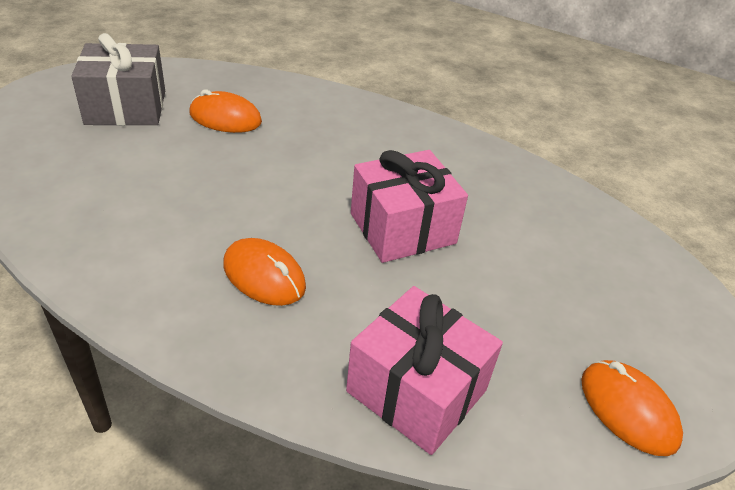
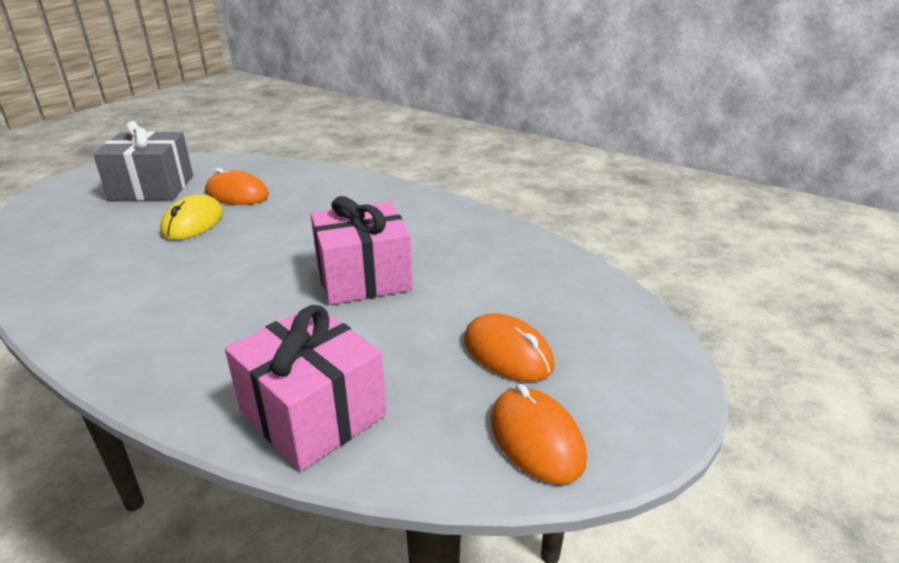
camera: 10 degrees right, 10 degrees down
(194, 157) = (193, 223): none -> yellow mouse
(264, 276) = (209, 313): orange mouse -> orange mouse (507, 352)

